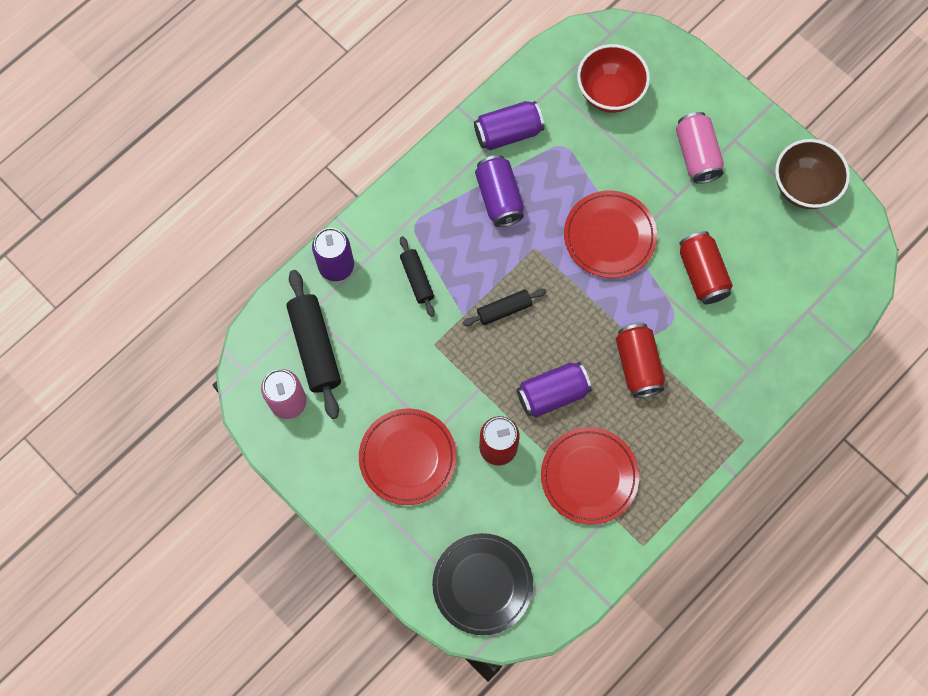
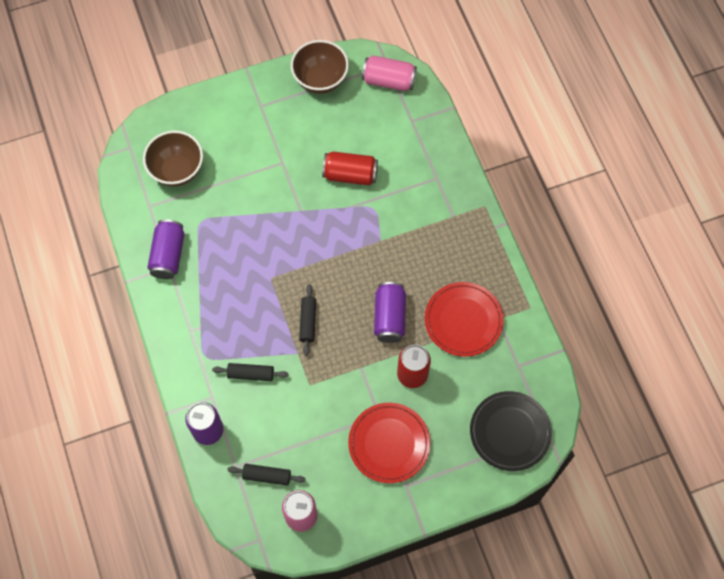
camera: 65 degrees left, 5 degrees down
(315, 347) = (267, 476): black rolling pin -> black rolling pin, size x0.57
(499, 197) = (217, 285): purple can -> none
(609, 93) = (177, 170): red bowl -> brown bowl
(609, 236) = (289, 222): red plate -> none
(638, 365) = (396, 249): red can -> none
(697, 155) = (258, 135): pink can -> pink can (388, 80)

